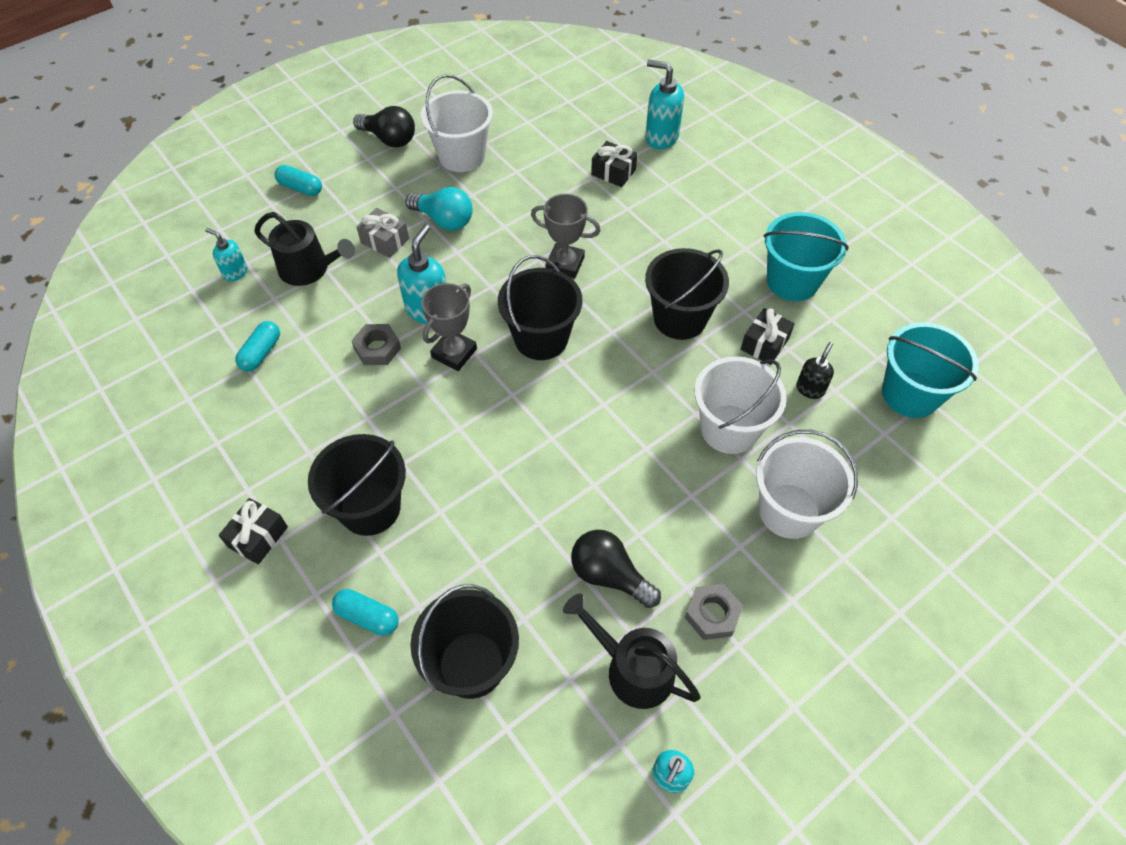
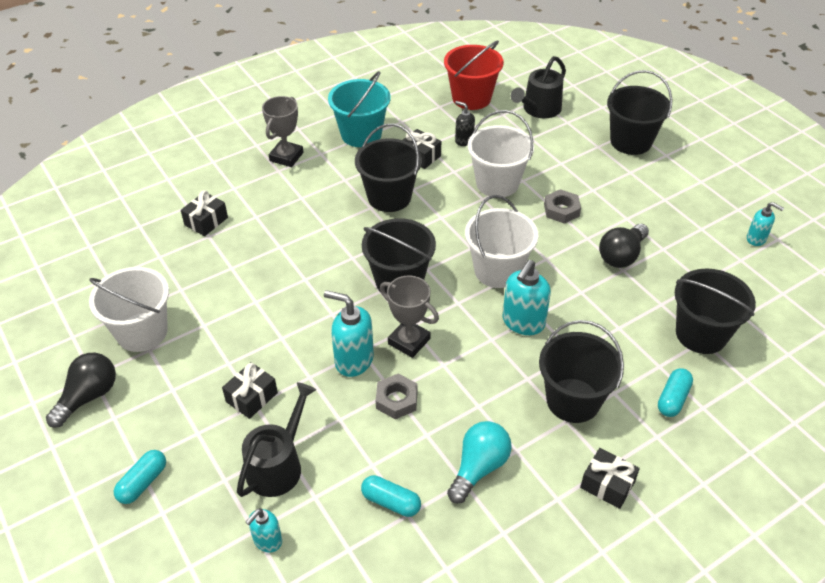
camera: 85 degrees left, 10 degrees down
(385, 241) = (251, 397): grey gift -> black gift
(444, 220) = (234, 347): turquoise light bulb -> turquoise light bulb (479, 468)
(565, 264) = (315, 261): grey trophy -> grey trophy (286, 157)
(633, 669) = (689, 249): black watering can -> black watering can (539, 109)
(661, 137) = (170, 187): turquoise soap dispenser -> turquoise soap dispenser (523, 322)
(712, 614) = (645, 208): grey nut -> grey nut (561, 210)
(789, 511) = (564, 164): white bucket -> white bucket (498, 270)
(868, 606) = (630, 141): none -> black bucket
(910, 394) = (471, 98): turquoise bucket -> red bucket

